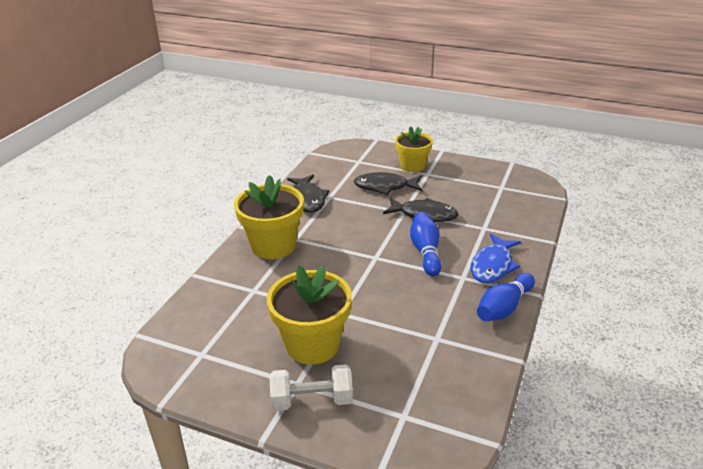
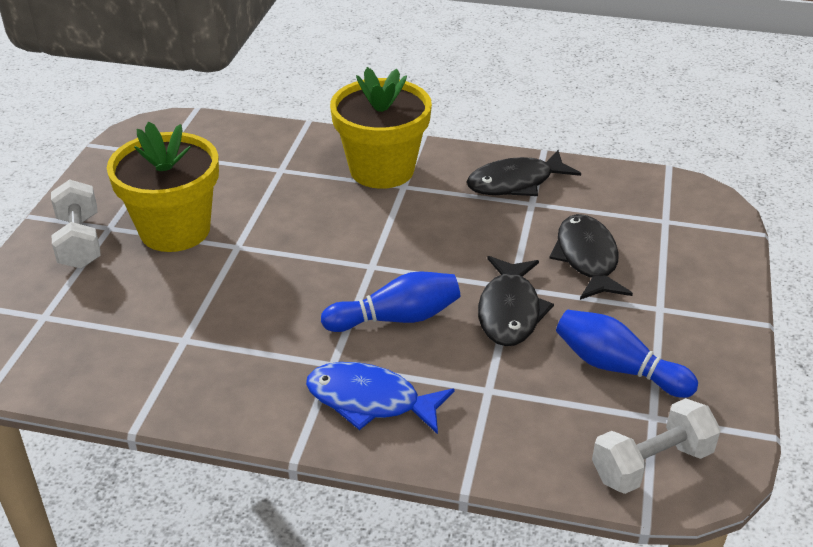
camera: 80 degrees right, 5 degrees up
(412, 166) = (681, 287): yellow flower pot -> none
(504, 308) = (255, 413): blue bowling pin -> blue bowling pin (617, 367)
(530, 192) = (651, 464): none -> white dumbbell

